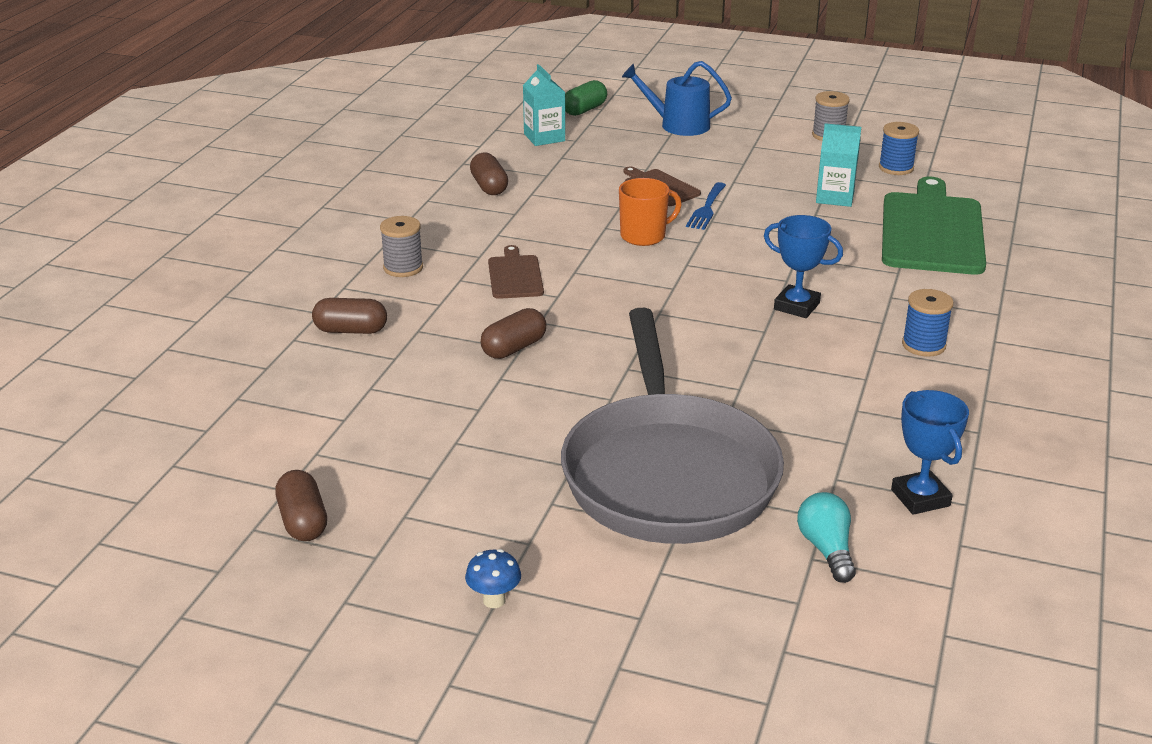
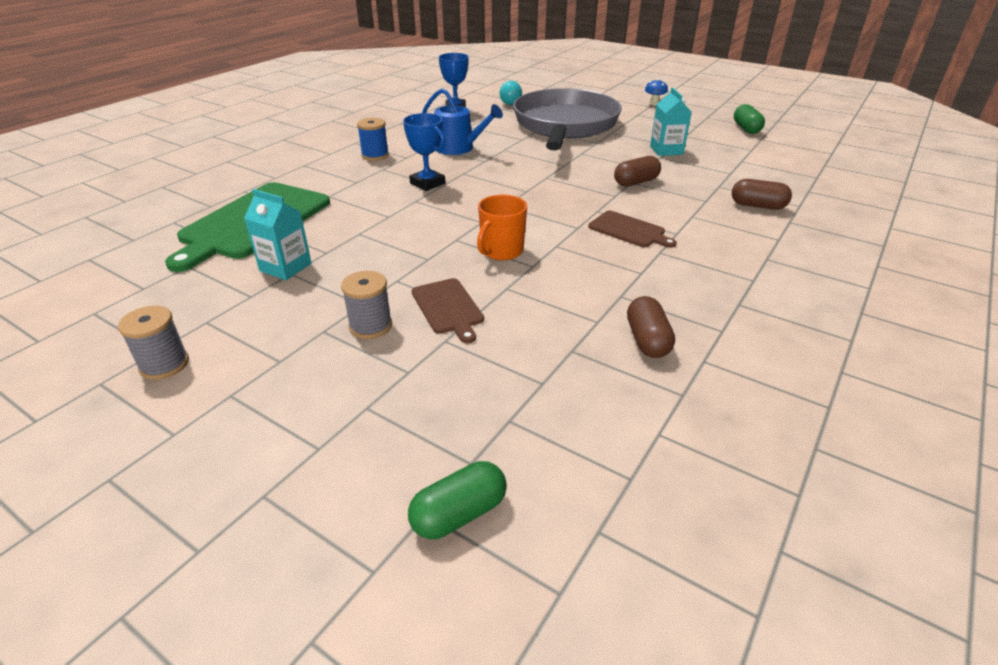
camera: 165 degrees left, 5 degrees up
(303, 521) = (746, 129): brown capsule -> green capsule
(403, 268) = (730, 249): grey spool -> grey spool (370, 326)
(515, 275) = (629, 230): brown cutting board -> brown cutting board turned 60 degrees counterclockwise
(544, 137) = (555, 436): turquoise carton -> turquoise carton (666, 150)
(644, 236) = (501, 251): orange mug -> orange mug turned 45 degrees counterclockwise
(678, 125) = (336, 430): blue watering can -> blue watering can (458, 148)
(706, 209) = (421, 272): blue fork -> none
(896, 168) = (172, 295): blue spool -> none

